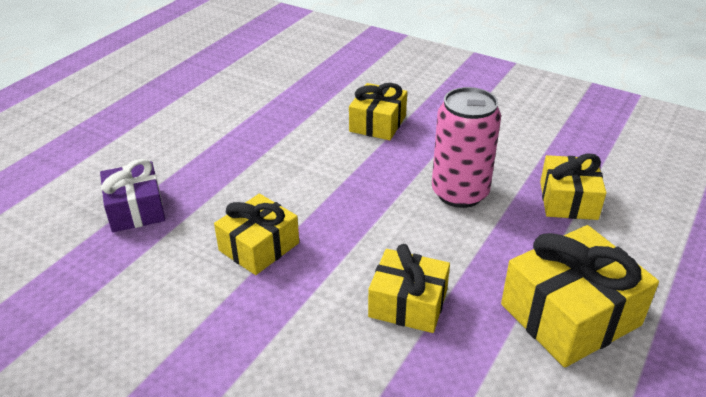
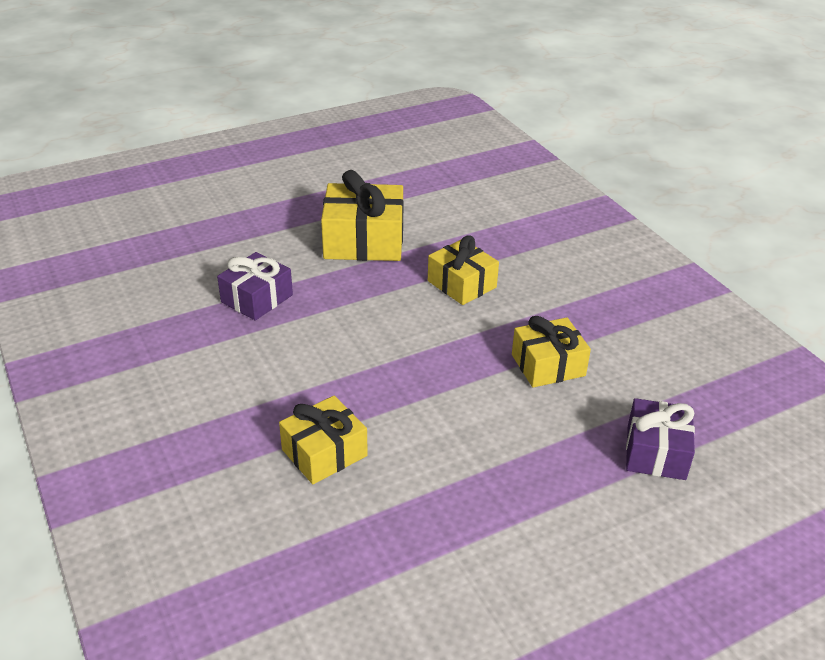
camera: 150 degrees left, 0 degrees up
(460, 193) = (334, 340): pink can -> none
(568, 200) = (257, 298): yellow gift -> purple gift

